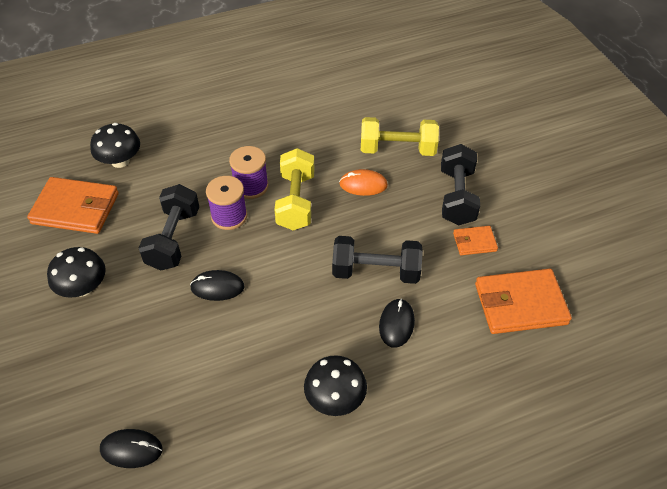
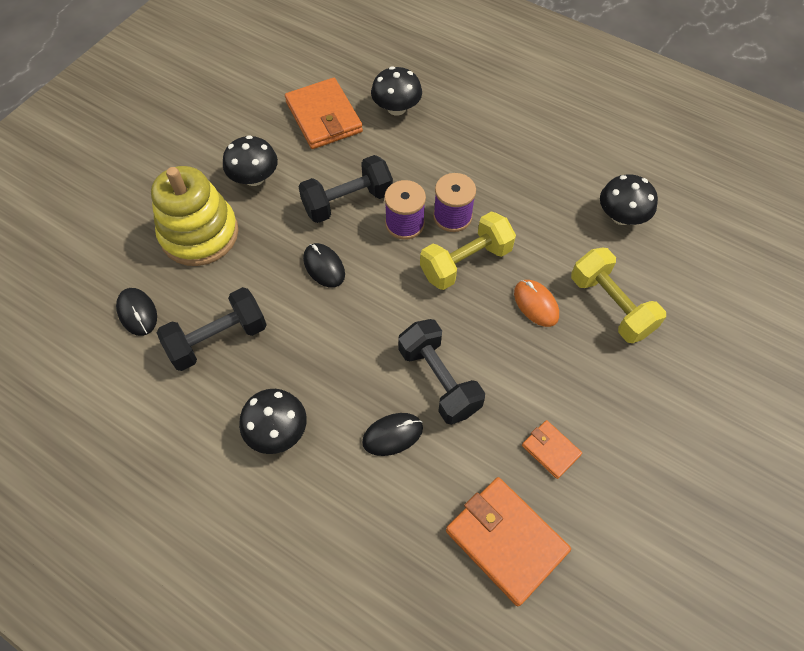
camera: 55 degrees right, 10 degrees up
(98, 358) = (199, 234): none -> yellow stacking toy
(337, 103) = (621, 216): none -> black mushroom
(457, 197) = (597, 398): black dumbbell -> black dumbbell (218, 339)

